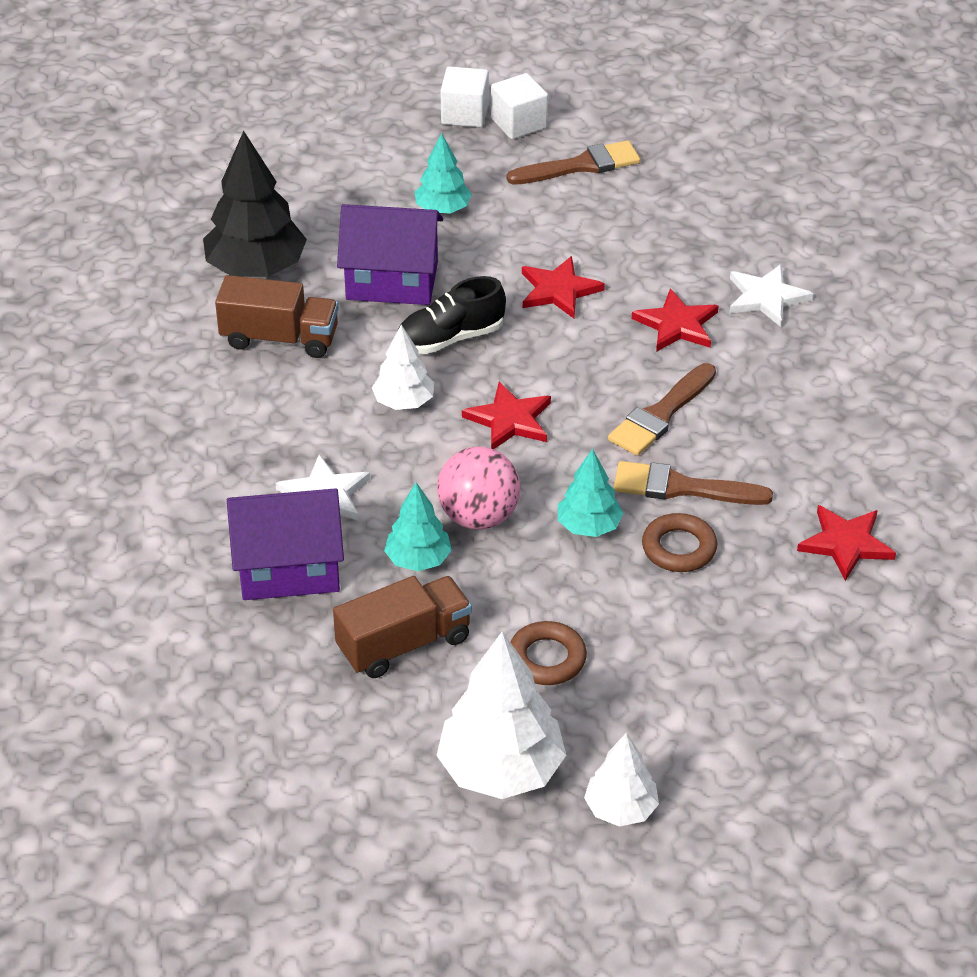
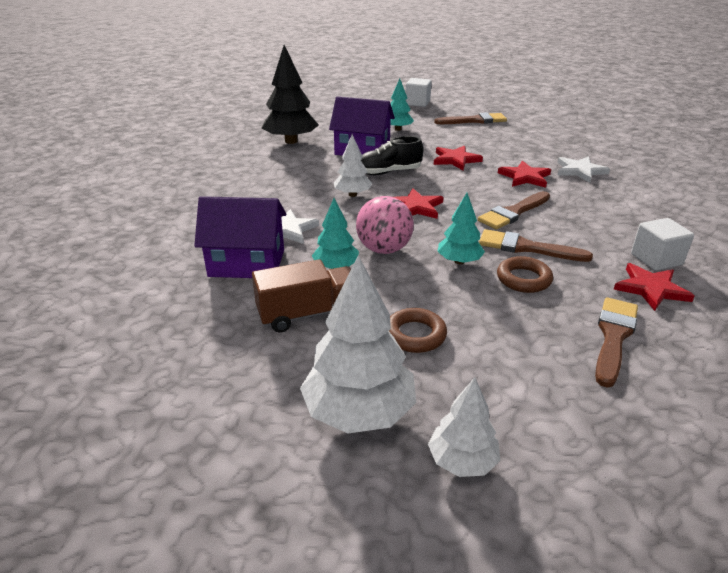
camera: 10 degrees right, 10 degrees down
(279, 338) = (291, 165): brown truck -> none
(519, 123) = (444, 107): white cube -> white cube (656, 259)
(790, 628) = (613, 337): none -> brown brush

